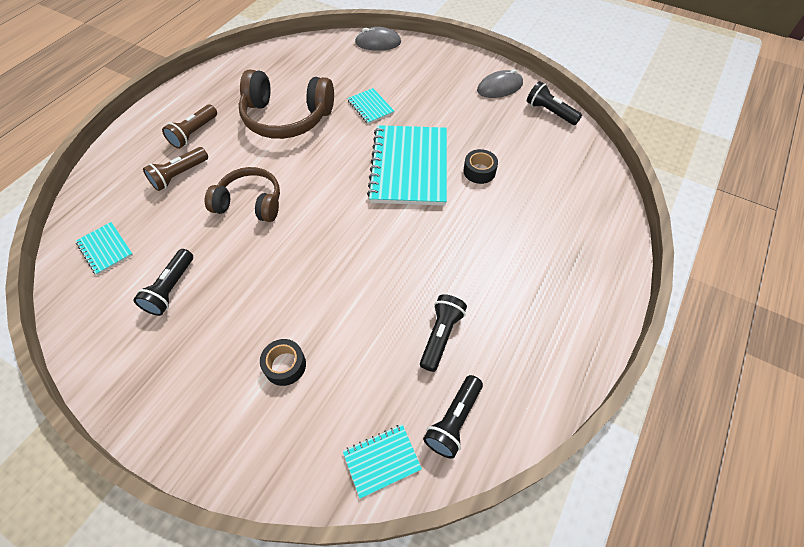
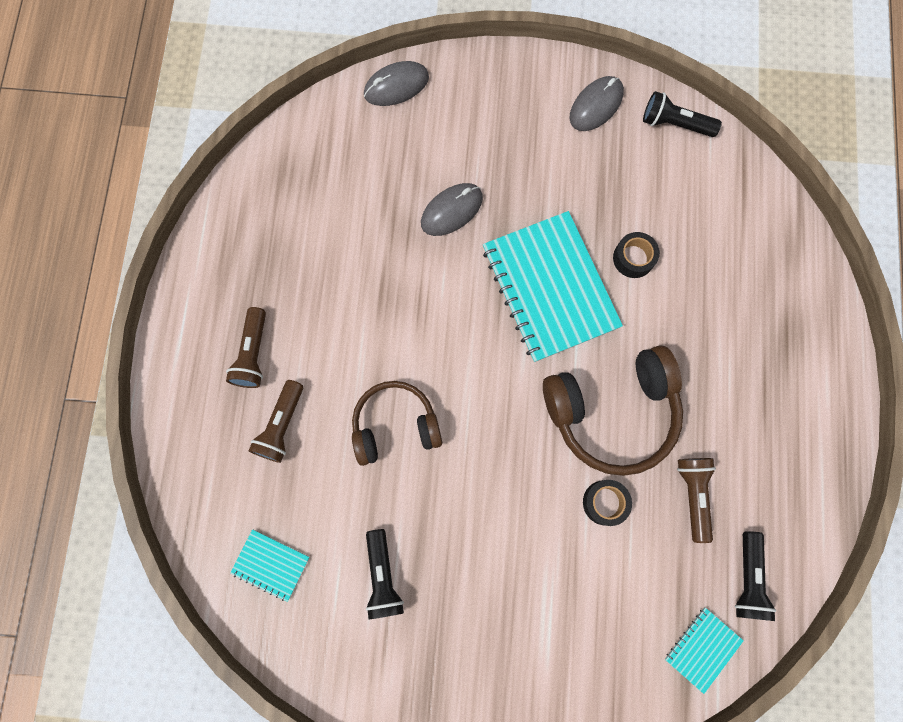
camera: 25 degrees left, 20 degrees up
(285, 365) = (559, 602): black tape -> black tape (604, 502)
(287, 118) = (355, 275): brown headphones -> brown headphones (612, 412)
(370, 107) = (451, 210): turquoise notebook -> grey mouse
(441, 336) = (693, 495): black flashlight -> brown flashlight

